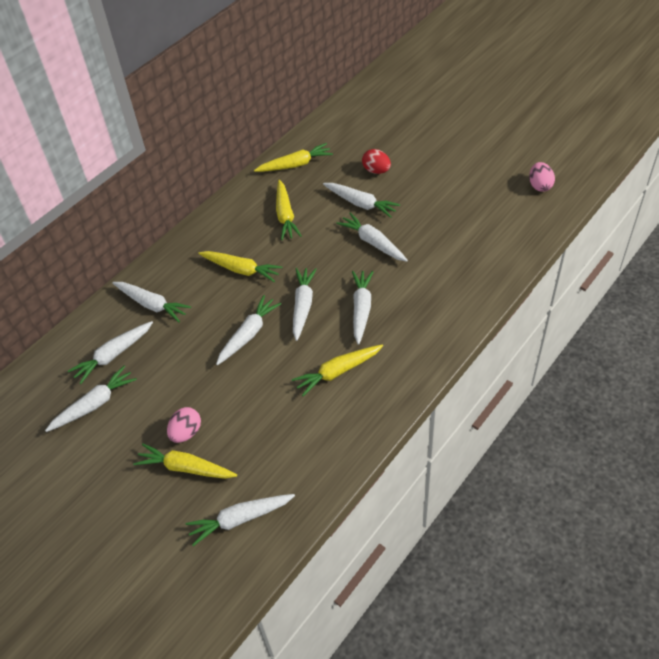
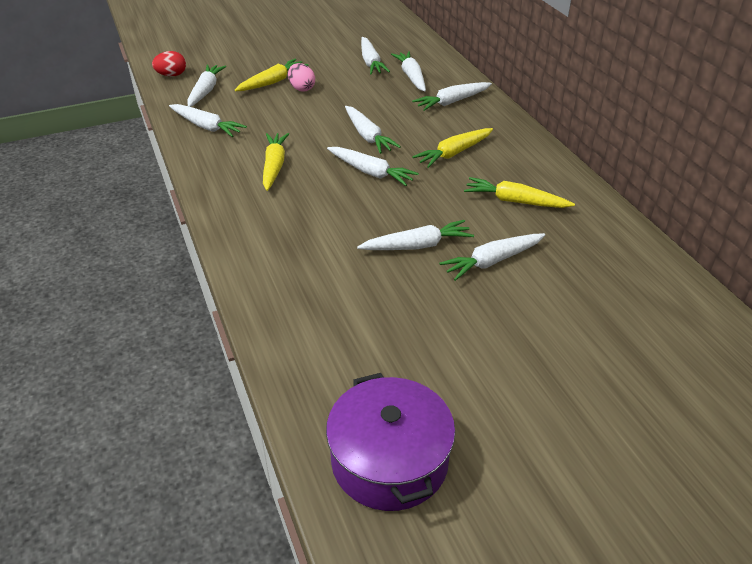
camera: 115 degrees right, 10 degrees down
(295, 164) = (607, 236): yellow carrot -> none
(361, 309) = (330, 203): white carrot -> white carrot (207, 127)
(376, 170) = (549, 299): red egg -> red egg (171, 75)
(539, 186) = (389, 460): pink egg -> purple pot

